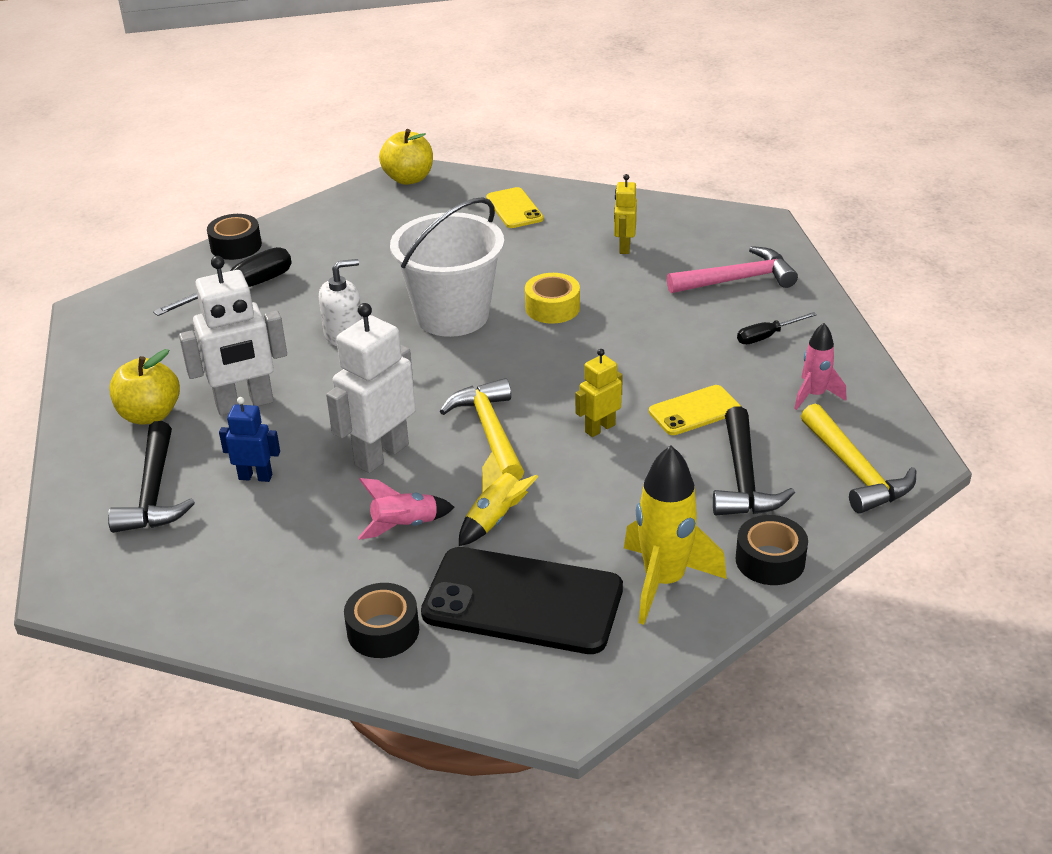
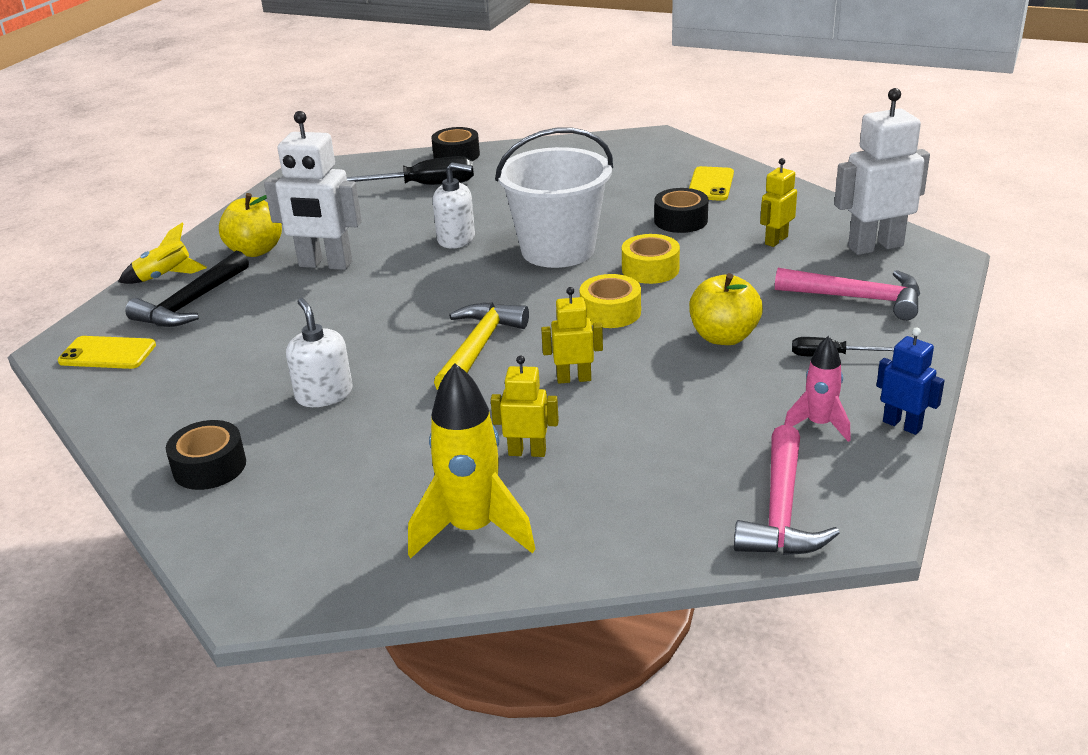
camera: 35 degrees right, 5 degrees down
(255, 477) = (268, 317): blue robot -> blue robot (902, 425)
(381, 455) = (374, 335): white robot -> white robot (875, 246)
(405, 526) = (324, 394): pink rocket -> white soap dispenser
(408, 179) = (647, 141): yellow apple -> yellow apple (723, 337)
(495, 519) = (397, 418): yellow rocket -> yellow rocket (165, 277)
(523, 601) = (338, 492): black phone -> none
(563, 358) = (610, 312): none -> yellow tape
(633, 503) = (527, 452): none -> yellow robot
(694, 411) = (679, 395): yellow phone -> yellow phone (107, 353)
(743, 478) = (656, 471): black hammer -> none
(770, 560) = (593, 555): black tape -> black tape (680, 220)
(855, 471) = (780, 510): yellow hammer -> pink hammer

